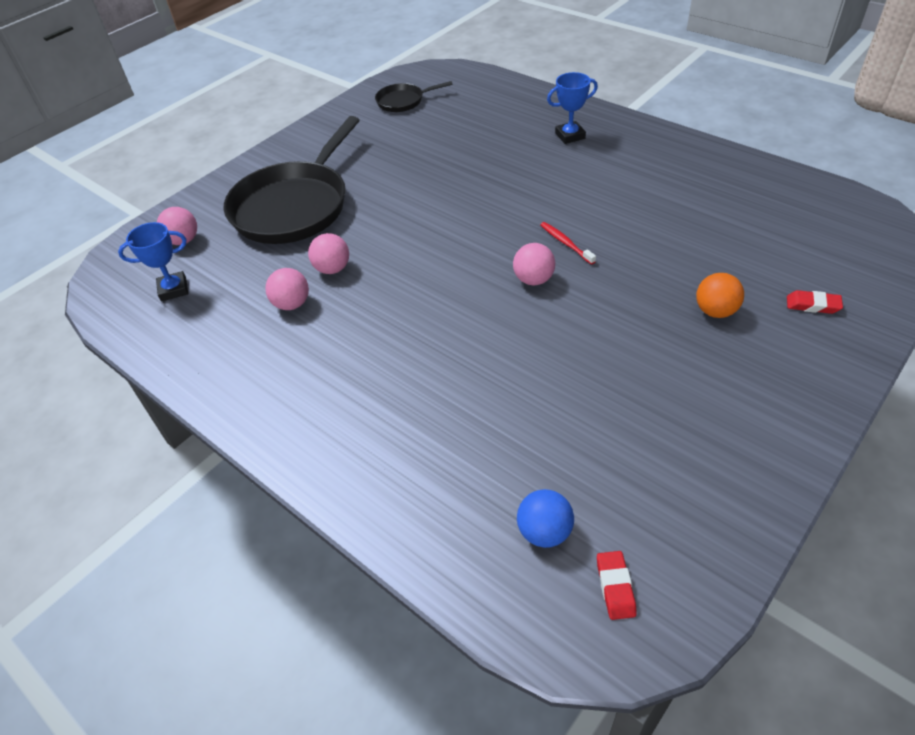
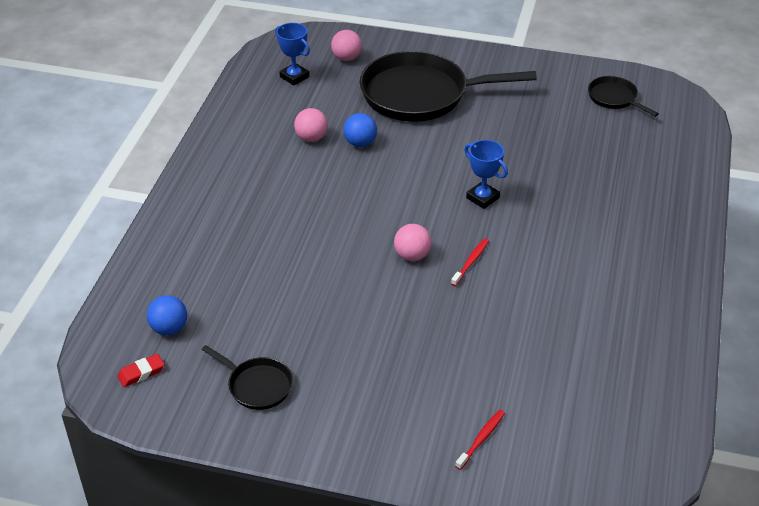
camera: 60 degrees right, 5 degrees down
(332, 269) = (360, 143): pink ball -> blue ball
(570, 136) = (638, 222): blue trophy -> blue trophy (482, 198)
(681, 464) = (257, 385): none -> black pan
(715, 311) = (436, 375): orange ball -> none
(812, 305) = (481, 439): red eraser -> red toothbrush

